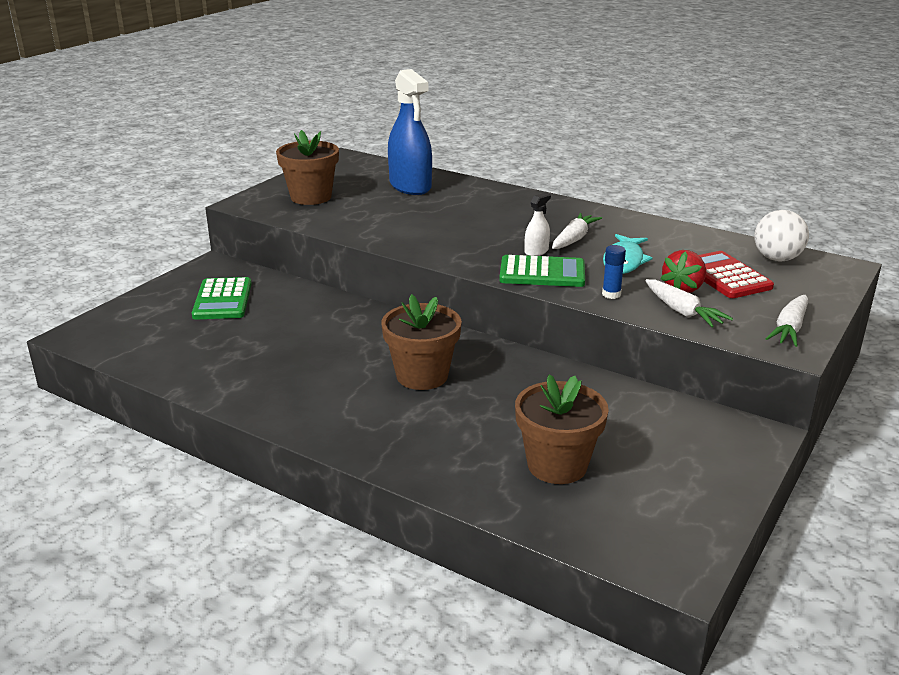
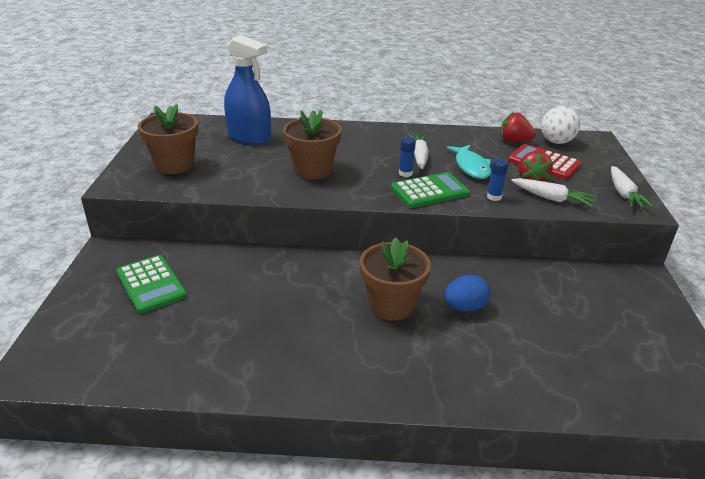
camera: 30 degrees left, 5 degrees up
(496, 399) = (464, 307): none -> blue egg
(536, 251) = (405, 173): white spray bottle -> blue glue stick
(557, 465) = (561, 351): brown flower pot -> brown flower pot (313, 170)
(718, 247) = (514, 141): none -> red strawberry

